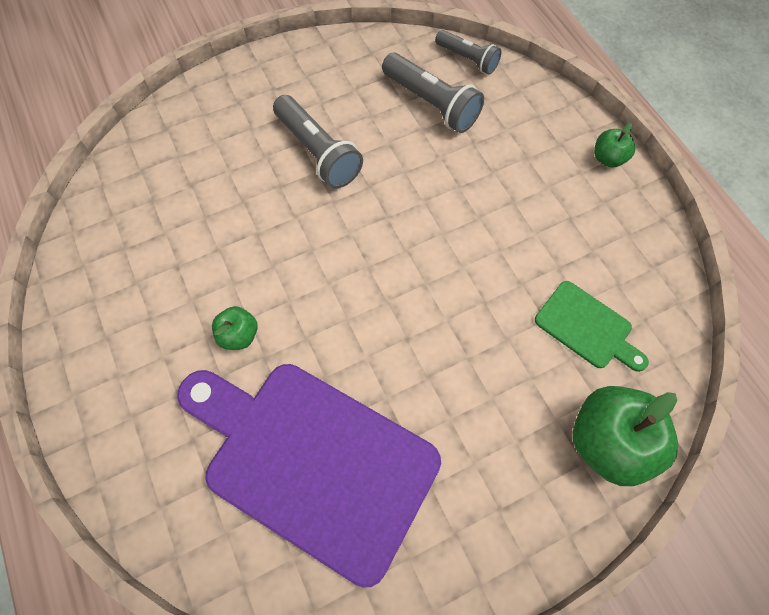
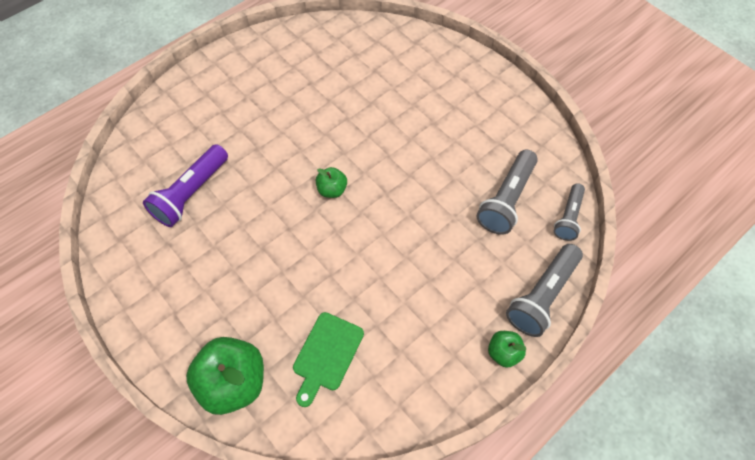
camera: 75 degrees right, 5 degrees down
(239, 335) = (269, 130): green apple -> green apple (332, 190)
(312, 461) = (191, 193): purple cutting board -> purple flashlight
(318, 152) = (428, 135): grey flashlight -> grey flashlight (542, 295)

